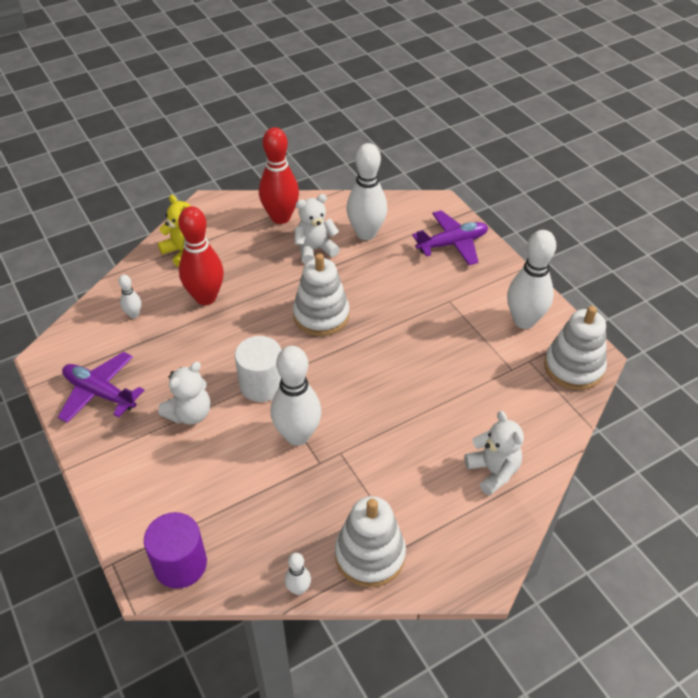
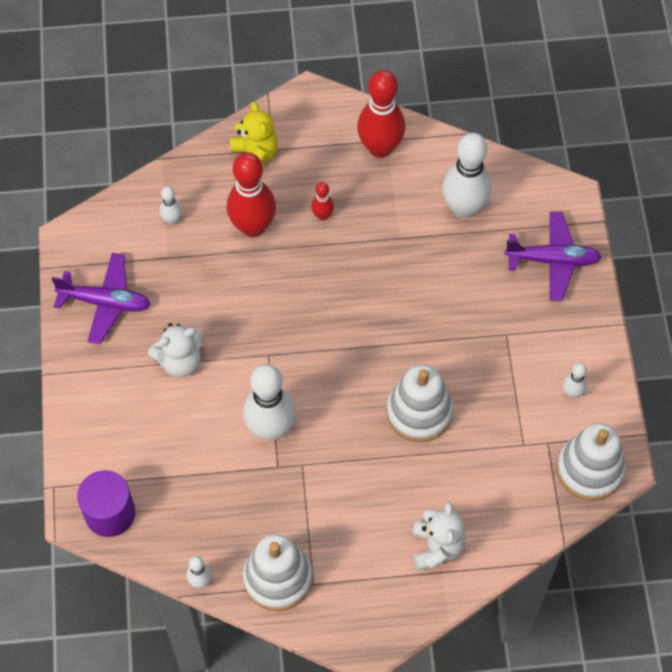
camera: 25 degrees right, 15 degrees up
(100, 393) = (105, 302): purple plane -> purple plane turned 135 degrees clockwise
(259, 272) = (322, 215): none -> red bowling pin
(262, 384) = (263, 357): white cylinder -> none
(315, 249) = (396, 208): white teddy bear -> none
(321, 315) = (361, 298): white stacking toy -> white stacking toy (419, 412)
(524, 321) = (572, 392): white bowling pin -> white bowling pin, size x0.46

